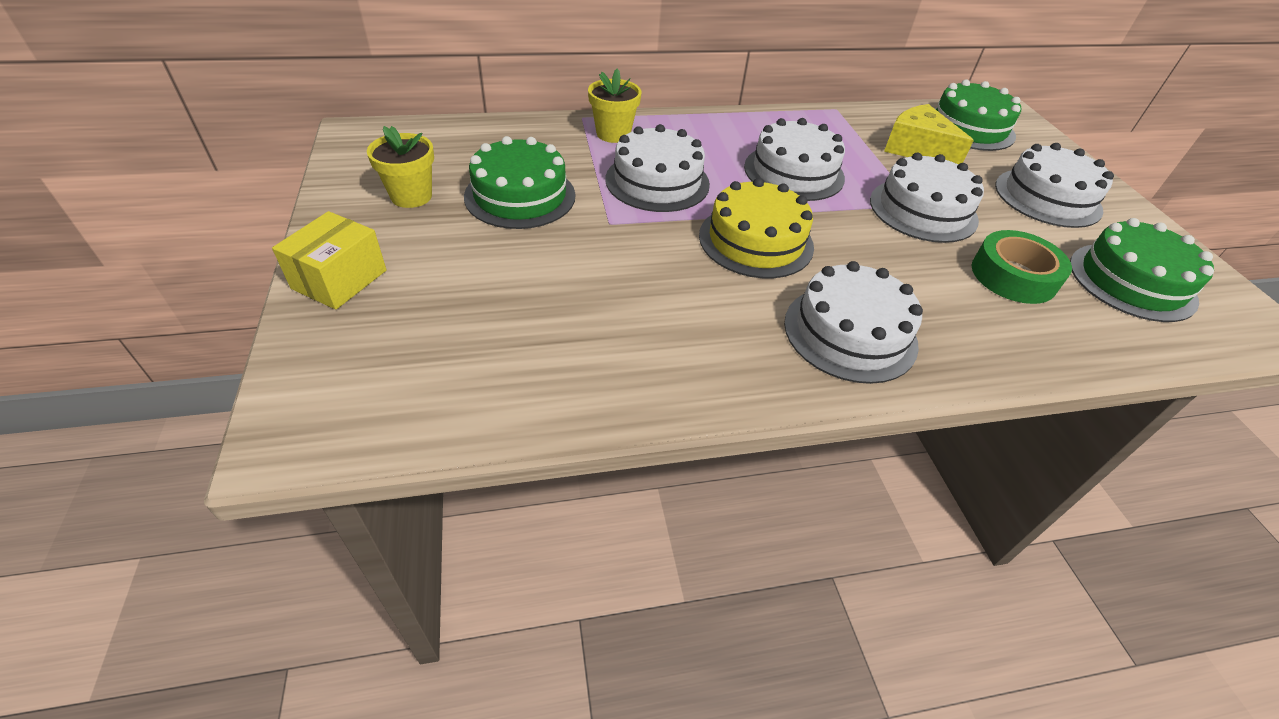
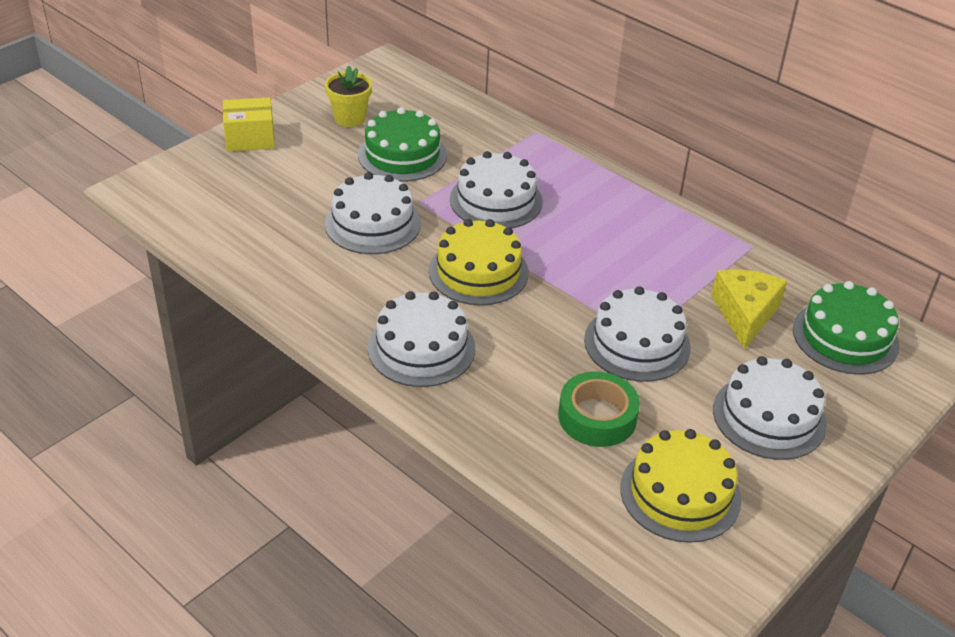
camera: 55 degrees right, 5 degrees down
(613, 134) = (533, 155): yellow flower pot -> none
(794, 172) = (601, 258): white cake -> white cake (373, 223)
(1132, 281) = (680, 493): green cake -> yellow cake

